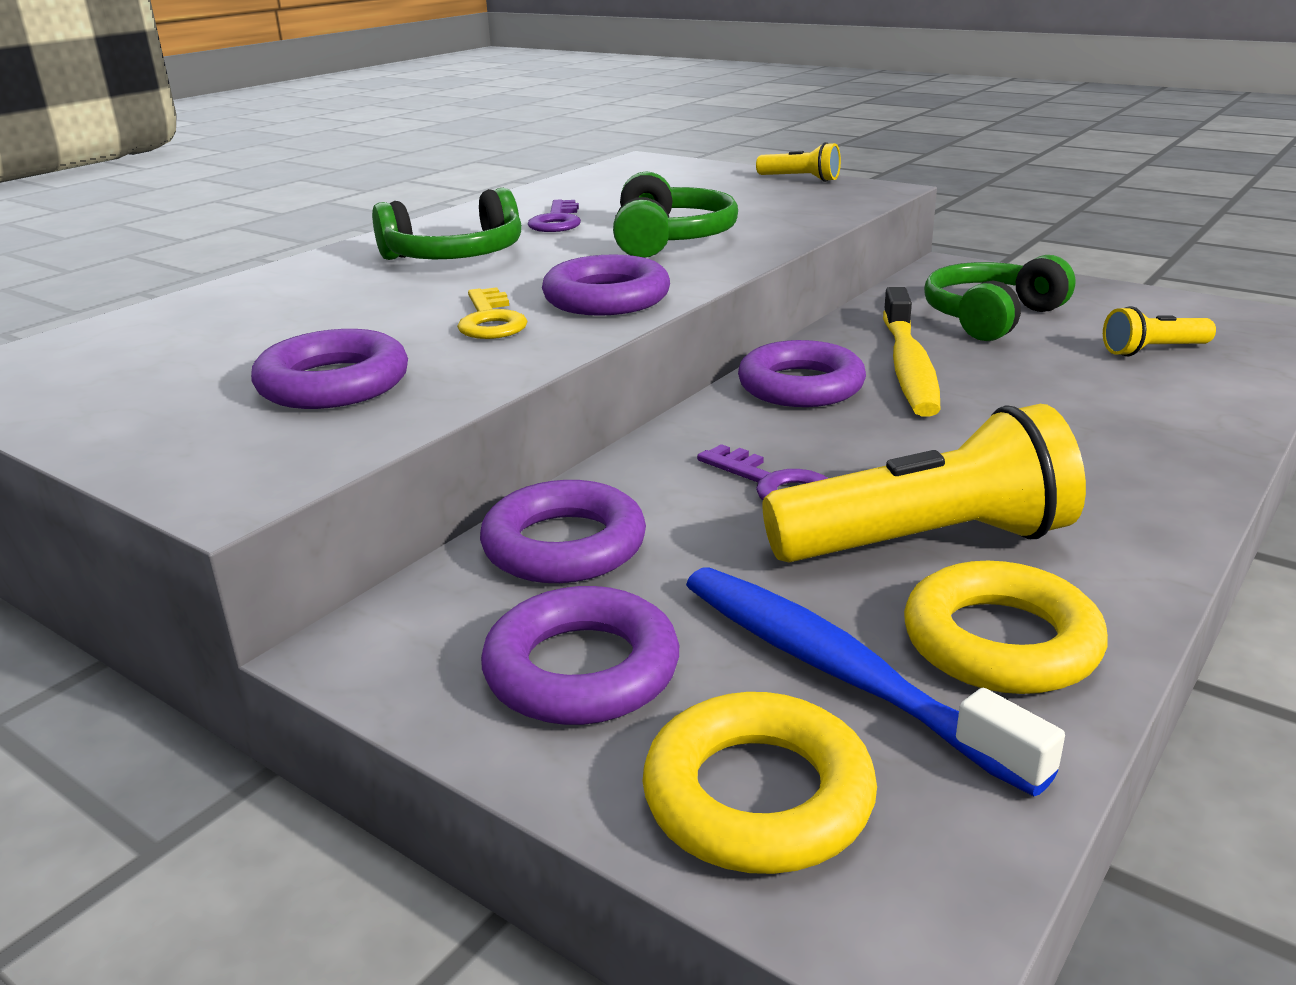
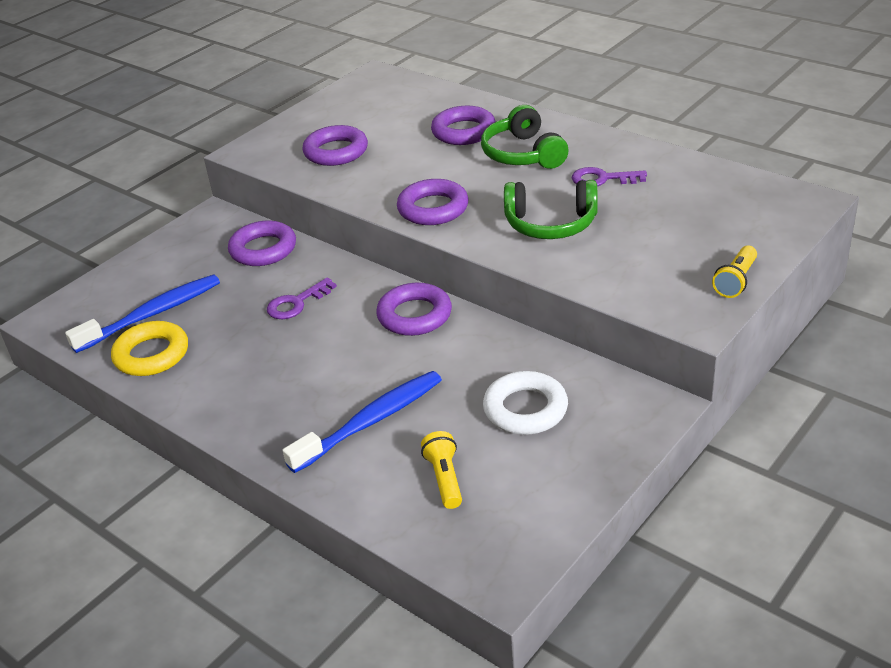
camera: 95 degrees right, 10 degrees up
(490, 320) = (406, 178): yellow key -> none
(582, 669) = (179, 260): purple ring -> purple ring (463, 131)
(758, 796) = (102, 296): yellow ring -> none
(908, 366) = (436, 359): yellow toothbrush -> none
(926, 542) = (229, 344): yellow flashlight -> none
(991, 317) = (525, 409): green headphones -> white ring
(1074, 398) = (371, 421): none -> blue toothbrush

